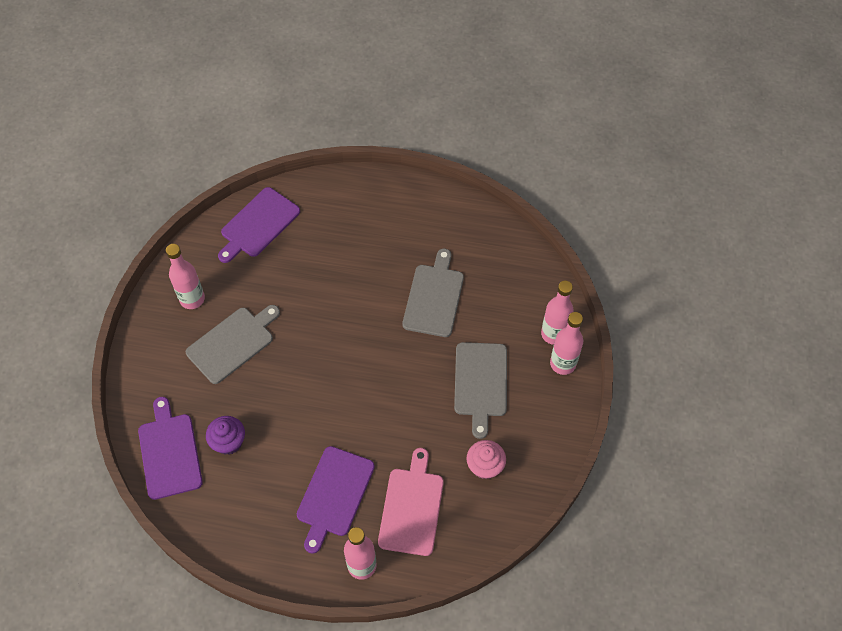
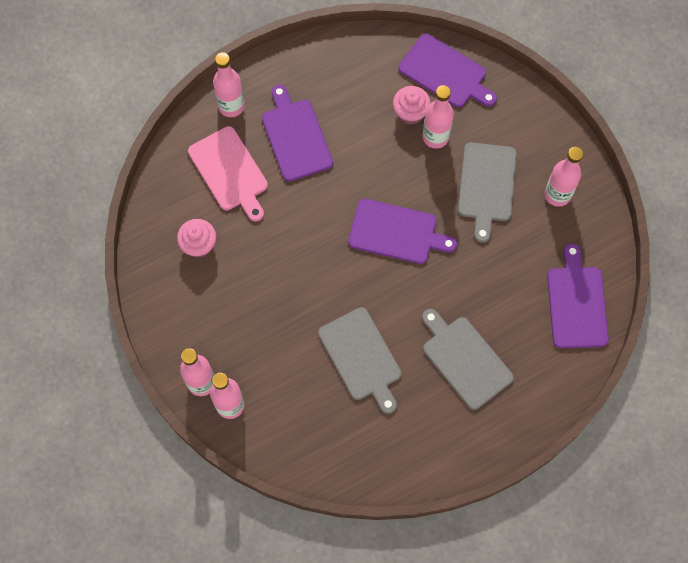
camera: 140 degrees right, 10 degrees up
(228, 442) = (410, 113): purple cupcake -> pink cupcake
(230, 407) = (435, 137): none -> pink bottle
(329, 360) = (396, 232): none -> purple cutting board
(480, 383) = (257, 310): grey cutting board -> grey cutting board (465, 360)

